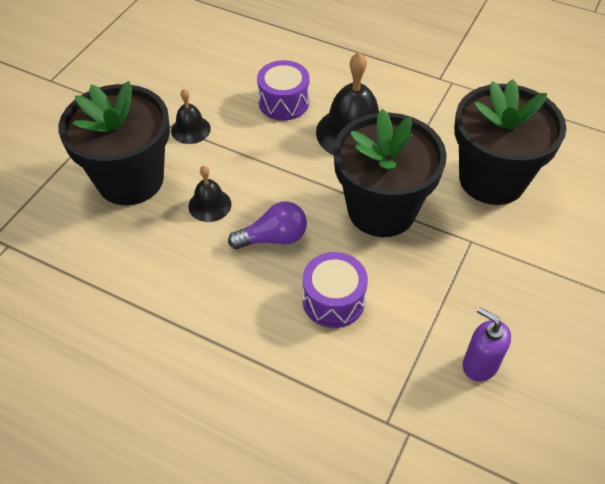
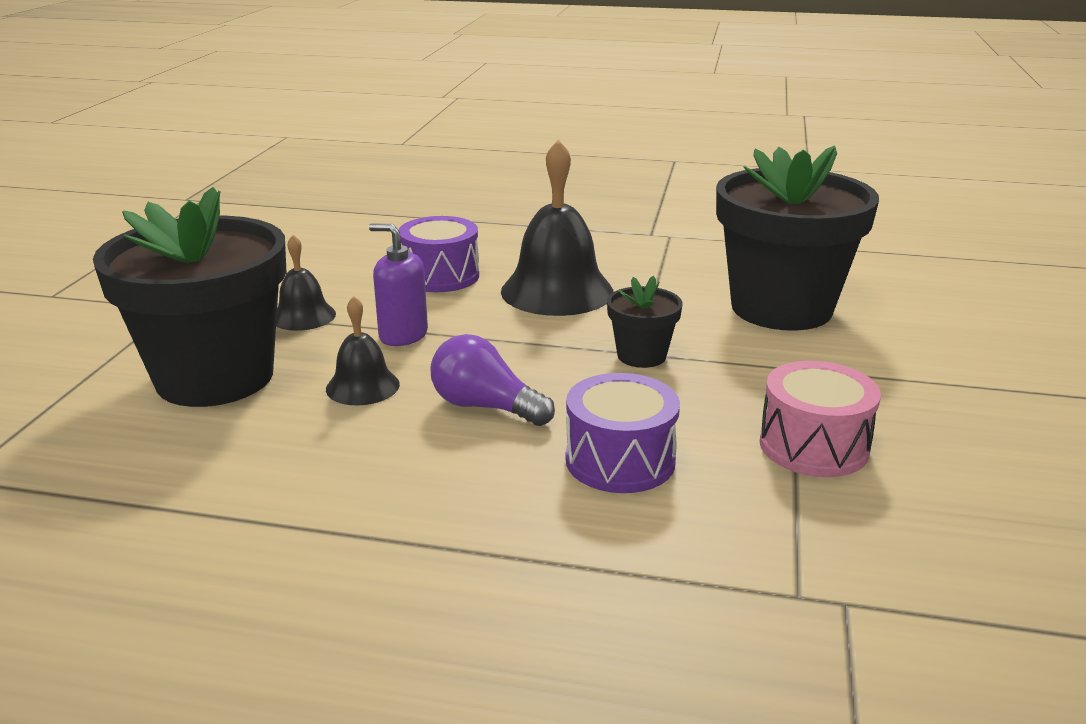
camera: 15 degrees left, 25 degrees down
(273, 238) = (485, 407): purple light bulb -> purple light bulb turned 120 degrees counterclockwise
(381, 210) = (641, 356): black flower pot -> black flower pot, size x0.45
(449, 313) = (813, 446): none -> pink drum
(480, 364) = (901, 495): purple soap dispenser -> purple soap dispenser (403, 335)

